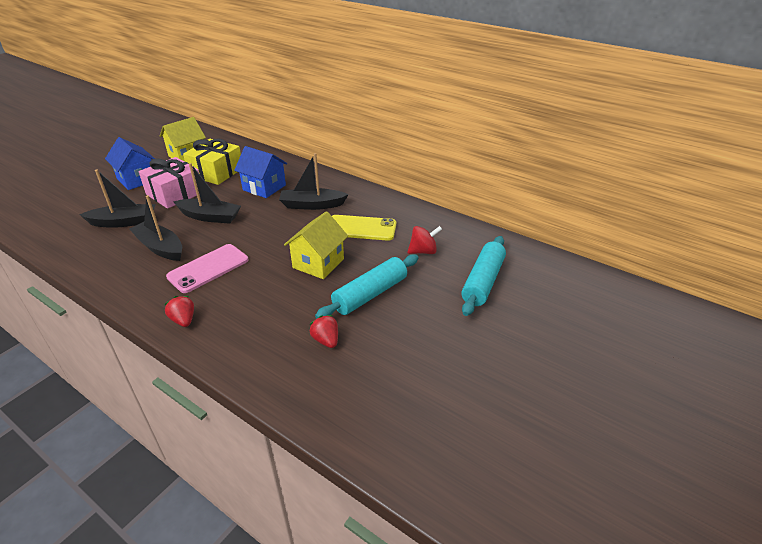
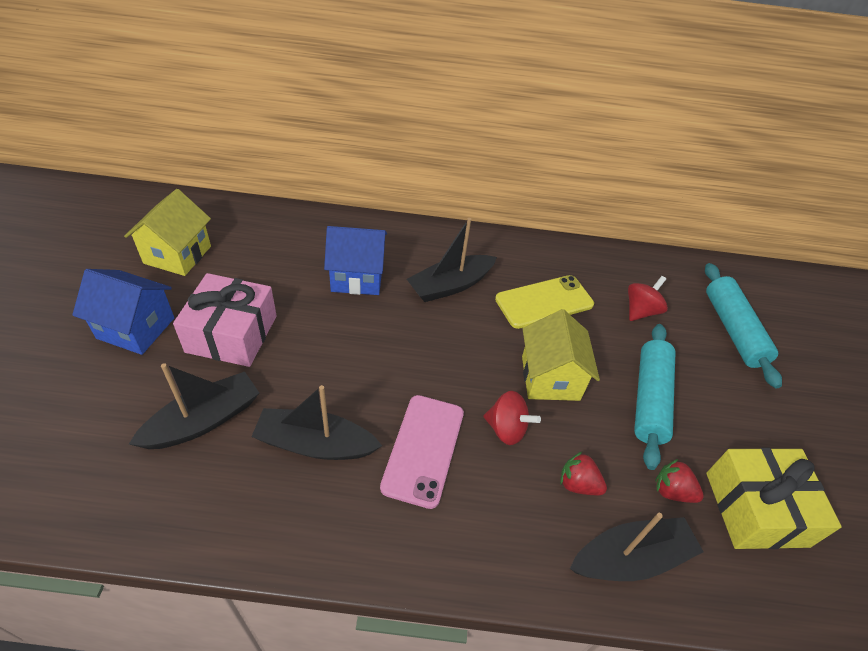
camera: 35 degrees left, 10 degrees up
(183, 320) = (481, 554): red strawberry -> red strawberry (578, 484)
(210, 217) = (332, 357): black boat -> black boat (630, 558)
(216, 172) = (257, 271): yellow gift -> yellow gift (756, 509)
(263, 276) = (506, 429): none -> red spinning top

